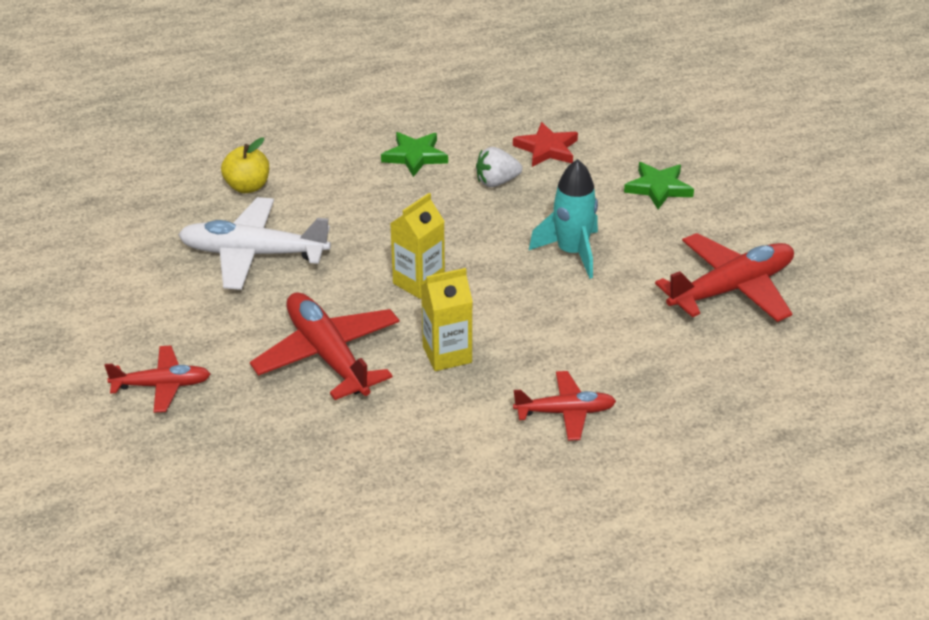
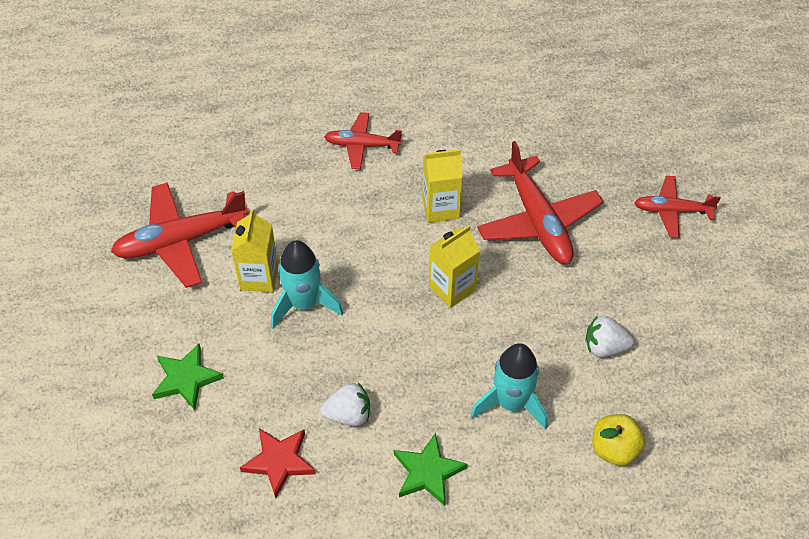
camera: 170 degrees left, 15 degrees up
(253, 254) = (604, 347): white plane -> white strawberry
(345, 205) = (511, 403): none -> turquoise rocket
(628, 268) = (259, 277): none -> yellow carton

